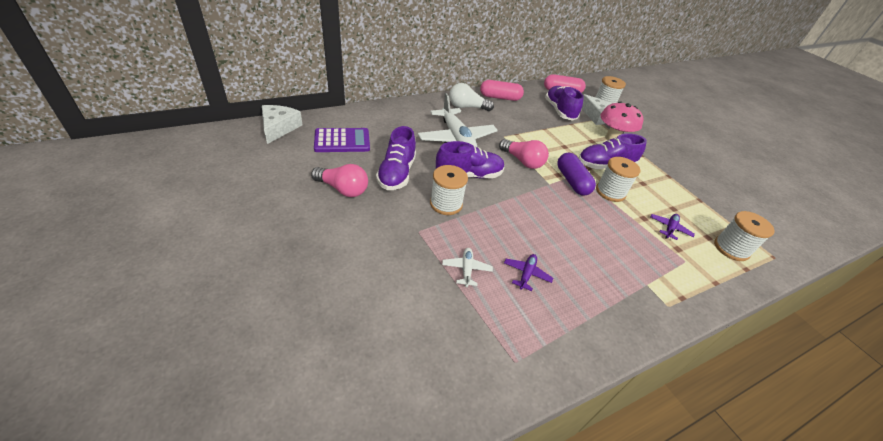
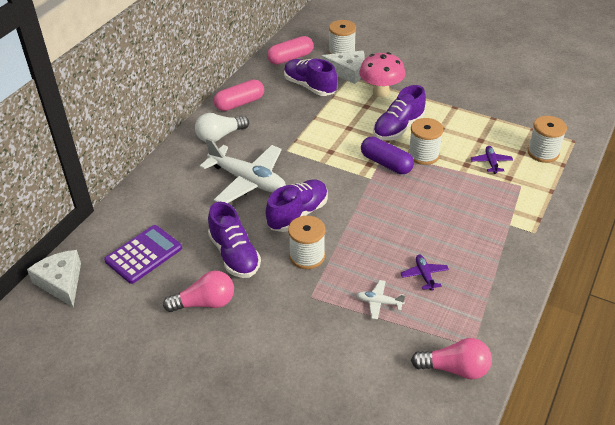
camera: 30 degrees left, 0 degrees up
(466, 269) = (379, 302): white plane -> white plane turned 45 degrees counterclockwise
(522, 161) = (328, 168): pink light bulb -> pink light bulb (455, 369)

